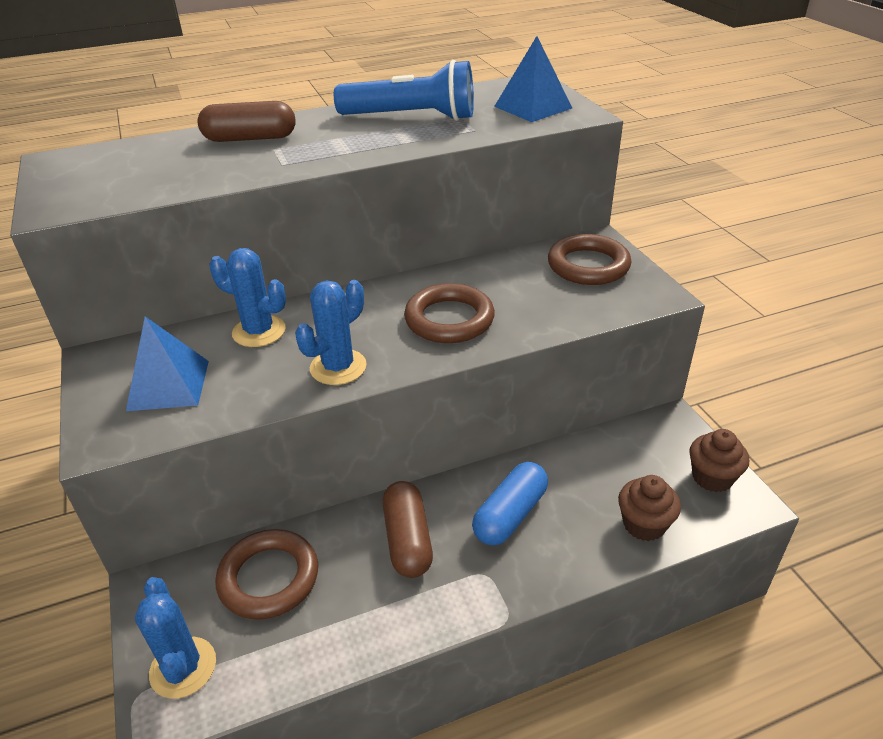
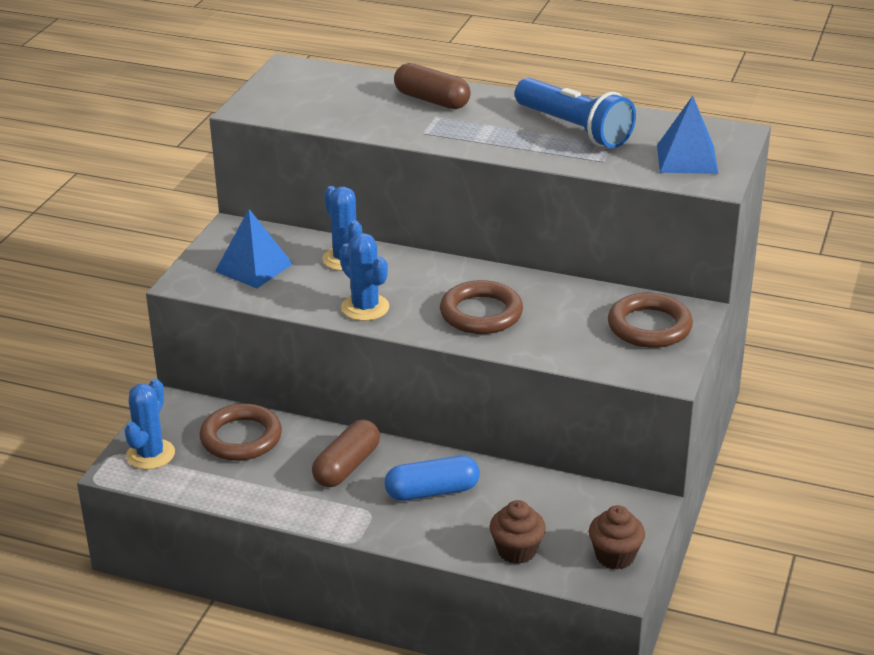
camera: 40 degrees right, 5 degrees down
(338, 367) = (365, 308): blue cactus -> blue cactus turned 60 degrees clockwise

